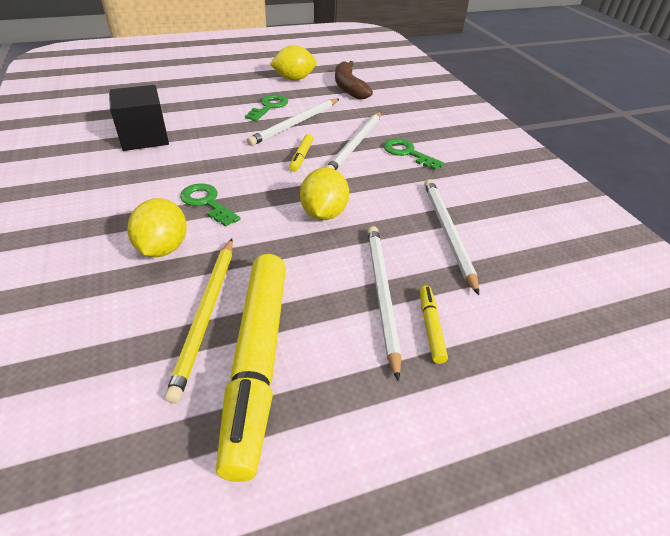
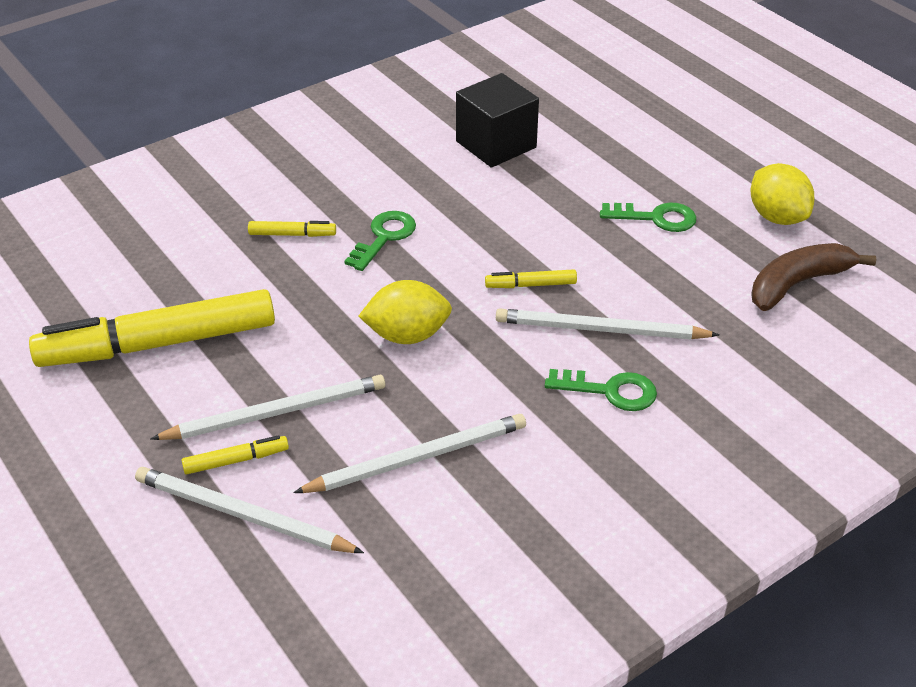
camera: 75 degrees right, 0 degrees up
(163, 248) = (292, 234): yellow lemon -> yellow marker
(206, 314) = (207, 294): yellow pencil -> none
(295, 124) = (622, 256): white pencil -> white pencil (242, 515)
(408, 153) = (609, 391): green key -> green key turned 75 degrees clockwise

